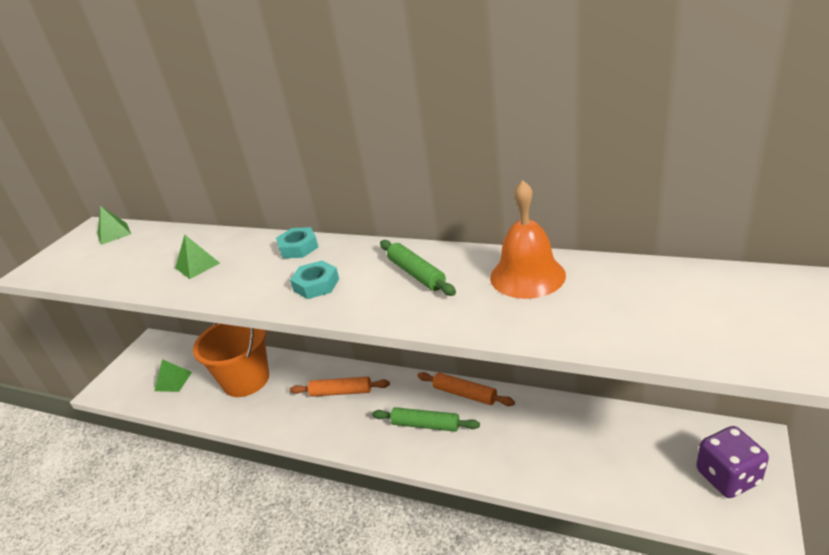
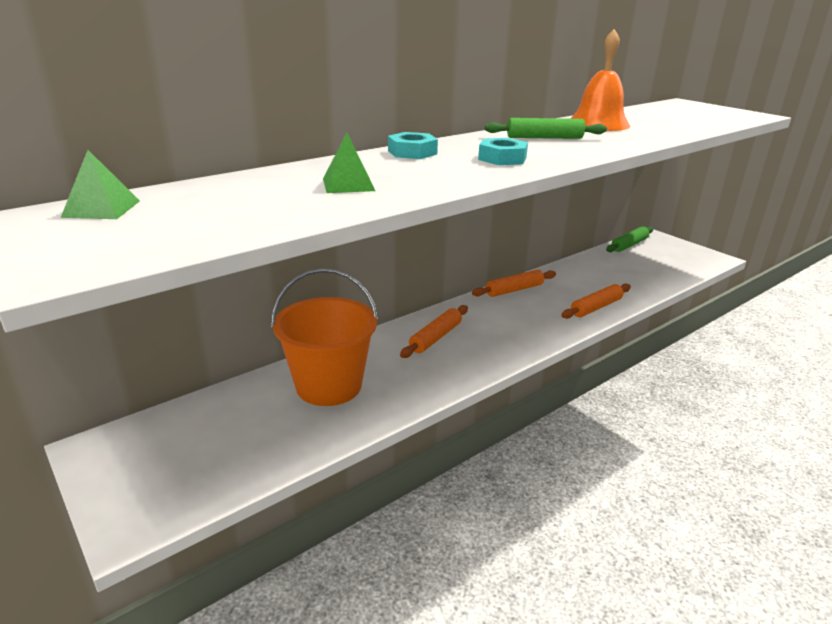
camera: 65 degrees left, 5 degrees down
(173, 381) = (236, 443): green pyramid -> none
(425, 425) = (531, 314): green rolling pin -> green rolling pin (629, 245)
(482, 461) = (596, 307): none -> orange rolling pin
(727, 477) = (675, 251): purple dice -> none

